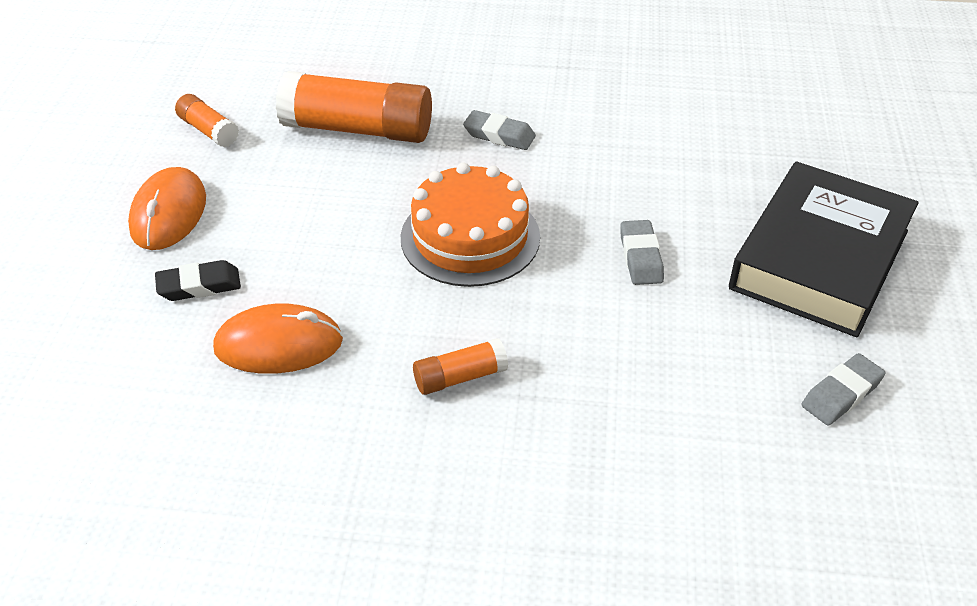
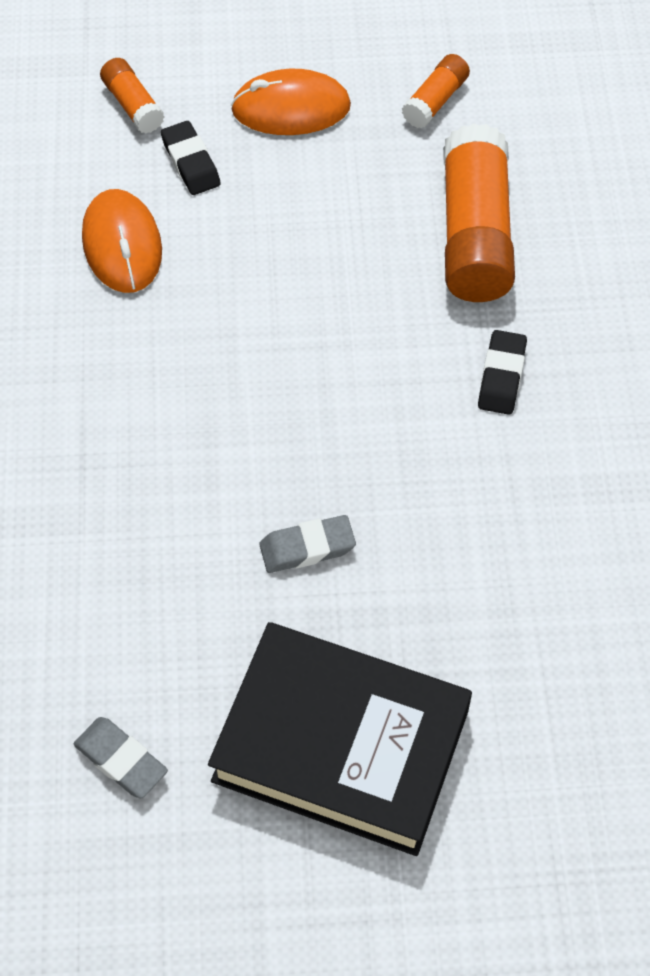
camera: 80 degrees right, 15 degrees up
(460, 377) = (100, 400): orange glue stick -> orange glue stick (133, 105)
(470, 237) = (308, 376): orange cake -> none
(499, 135) = (501, 376): grey eraser -> black eraser

